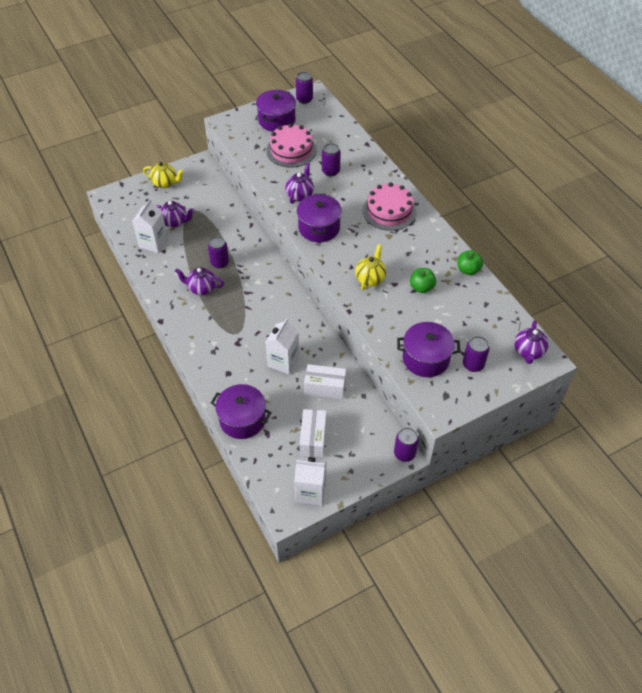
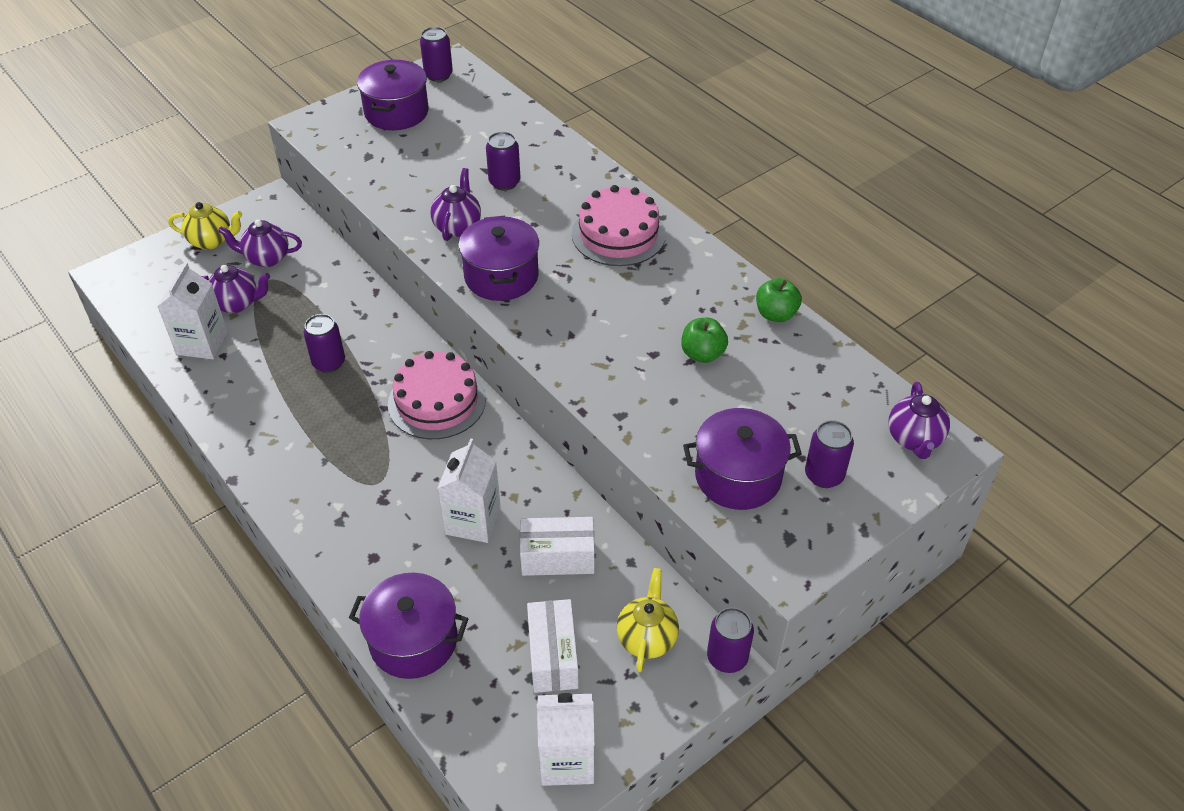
camera: 10 degrees left, 5 degrees down
(201, 288) = (301, 411): purple teapot -> purple teapot (266, 258)
(291, 150) = (430, 156): pink cake -> pink cake (437, 401)
(370, 279) = (608, 351): yellow teapot -> yellow teapot (647, 638)

